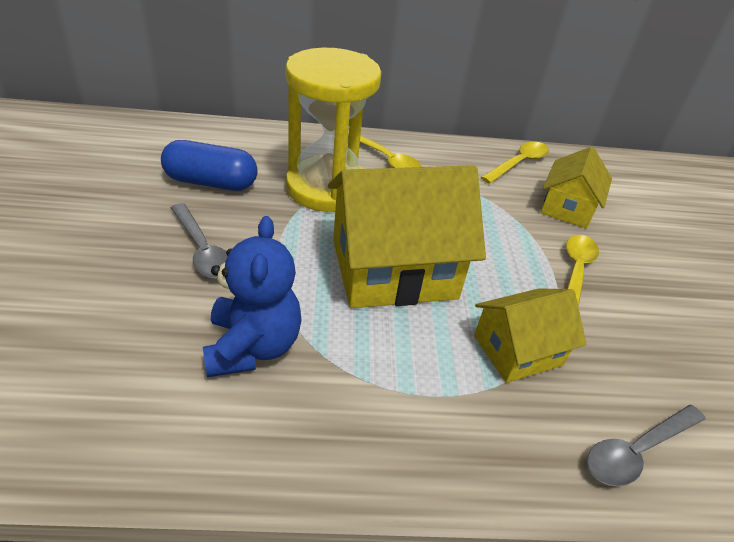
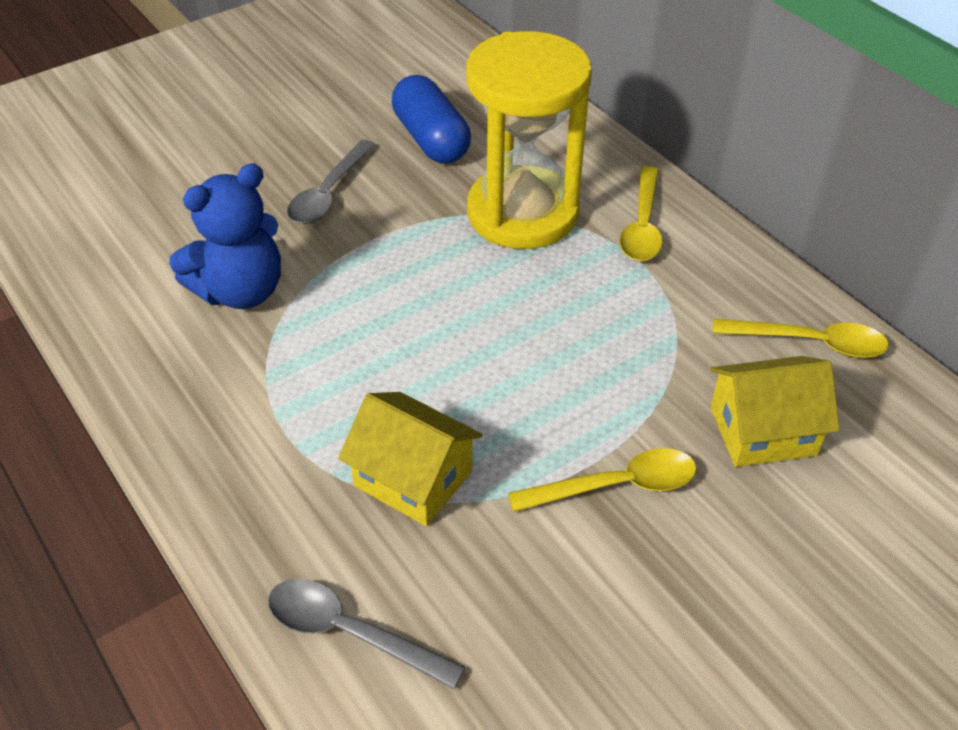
camera: 60 degrees right, 5 degrees up
(393, 269) = (442, 327): yellow house -> none

